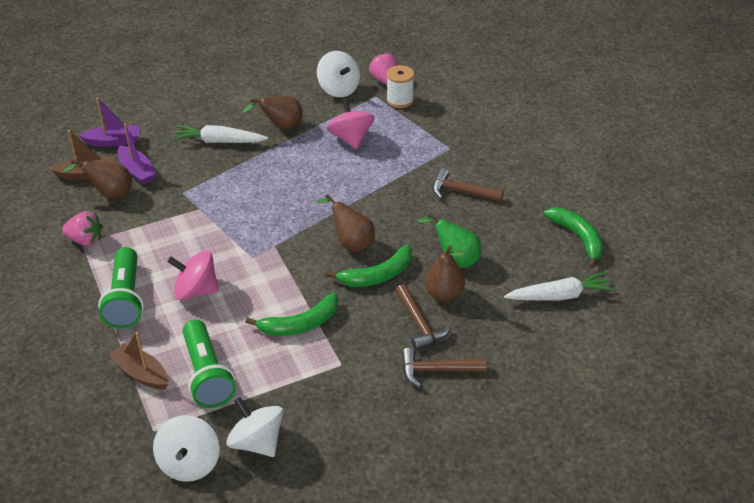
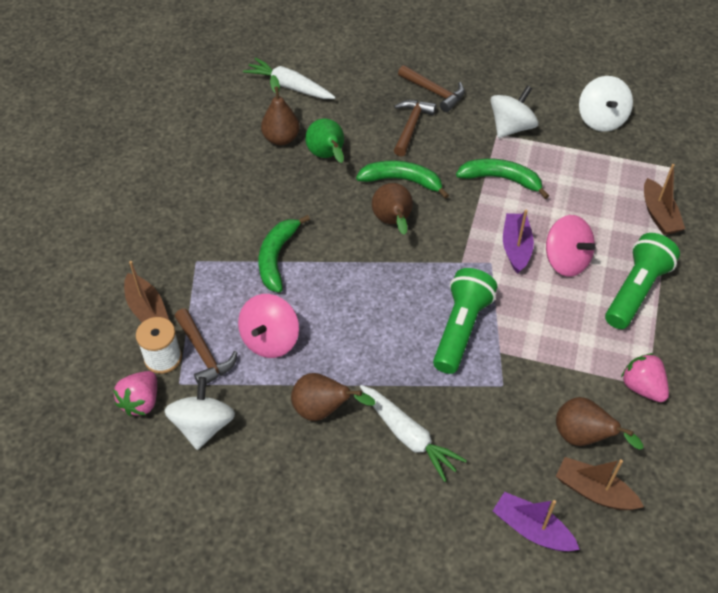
camera: 140 degrees left, 10 degrees up
(137, 171) = (532, 454): purple boat -> purple boat (516, 248)
(189, 463) = (658, 132): white spinning top -> white spinning top (511, 127)
(207, 375) = (606, 183): green flashlight -> green flashlight (461, 329)
(441, 113) = (147, 309): none -> brown boat
(444, 294) = (368, 136): brown pear -> brown pear (281, 138)
(461, 192) = (246, 209): brown hammer -> brown hammer (204, 353)
(578, 238) = (215, 115): green banana -> green banana (277, 257)

